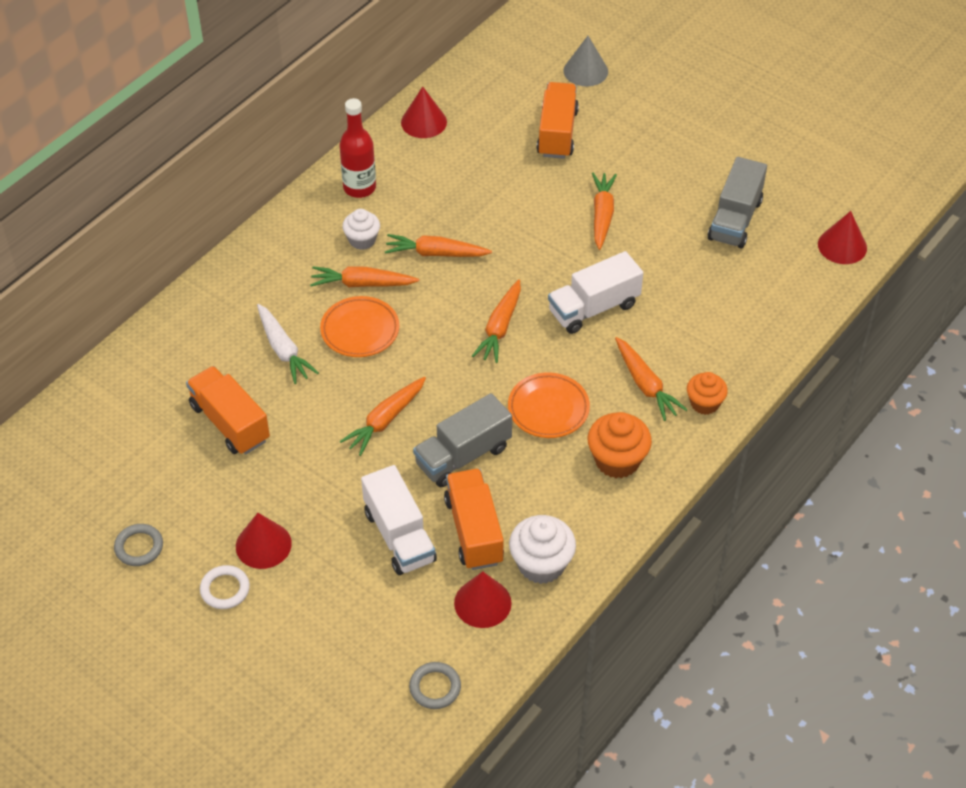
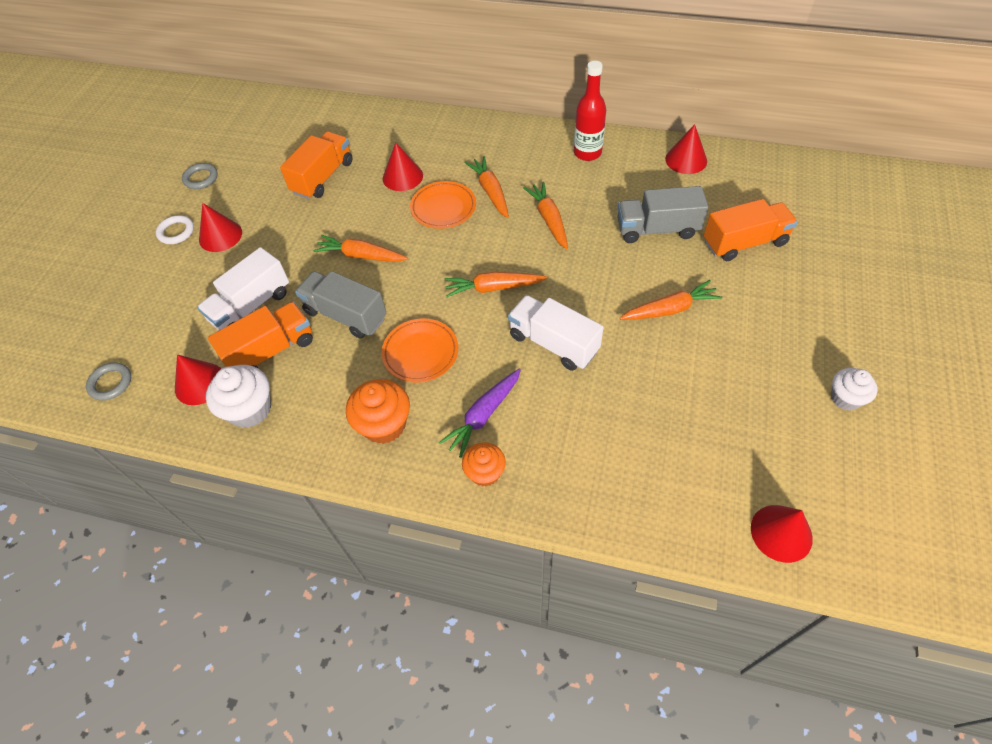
camera: 70 degrees right, 5 degrees up
(283, 350) = (402, 177): white carrot -> red cone
(362, 240) = (535, 175): white cupcake -> white cupcake (845, 398)
(585, 71) = (839, 233): grey cone -> none
(645, 385) = (483, 415): orange carrot -> purple carrot
(735, 220) = (743, 416): grey truck -> grey truck (657, 229)

